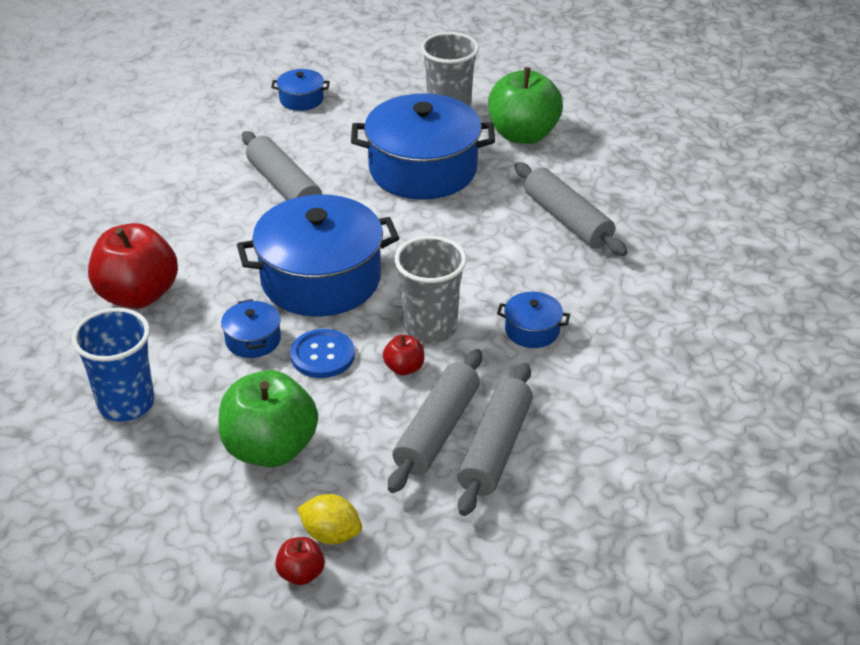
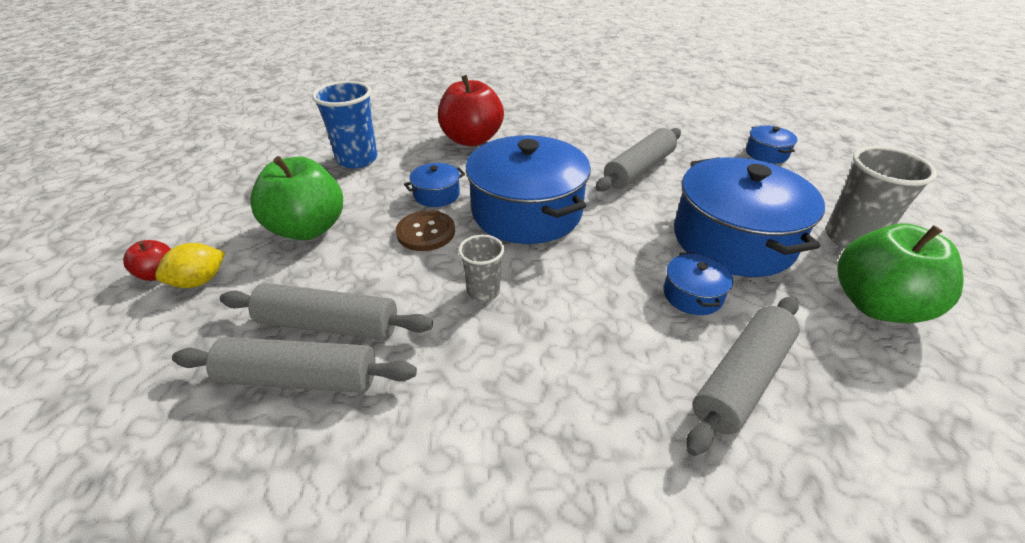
camera: 75 degrees right, 0 degrees up
(322, 355) = (426, 232): blue button -> brown button
(331, 534) = (199, 281): yellow lemon -> yellow lemon turned 45 degrees clockwise
(404, 368) = (418, 284): red apple -> none
(430, 328) = (483, 291): grey cup -> grey cup, size x0.58
(532, 330) = (506, 378): blue pot -> blue pot (692, 295)

